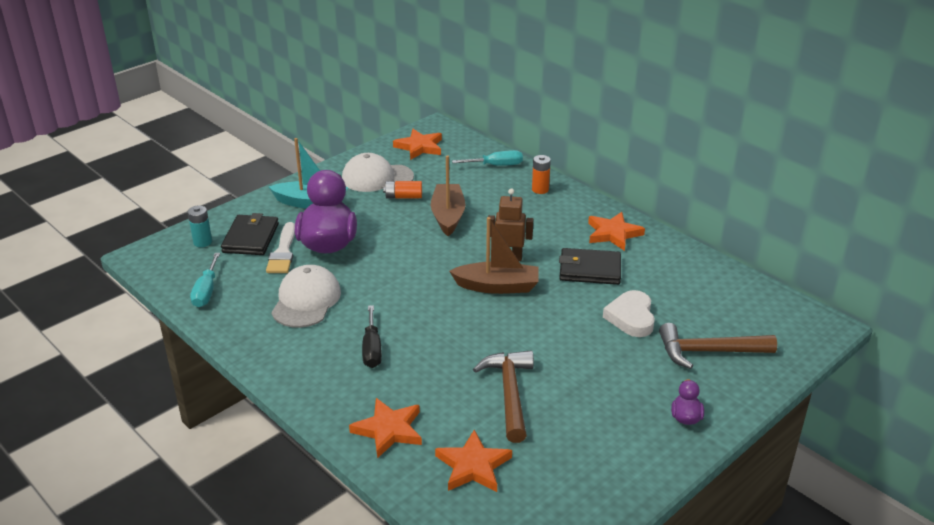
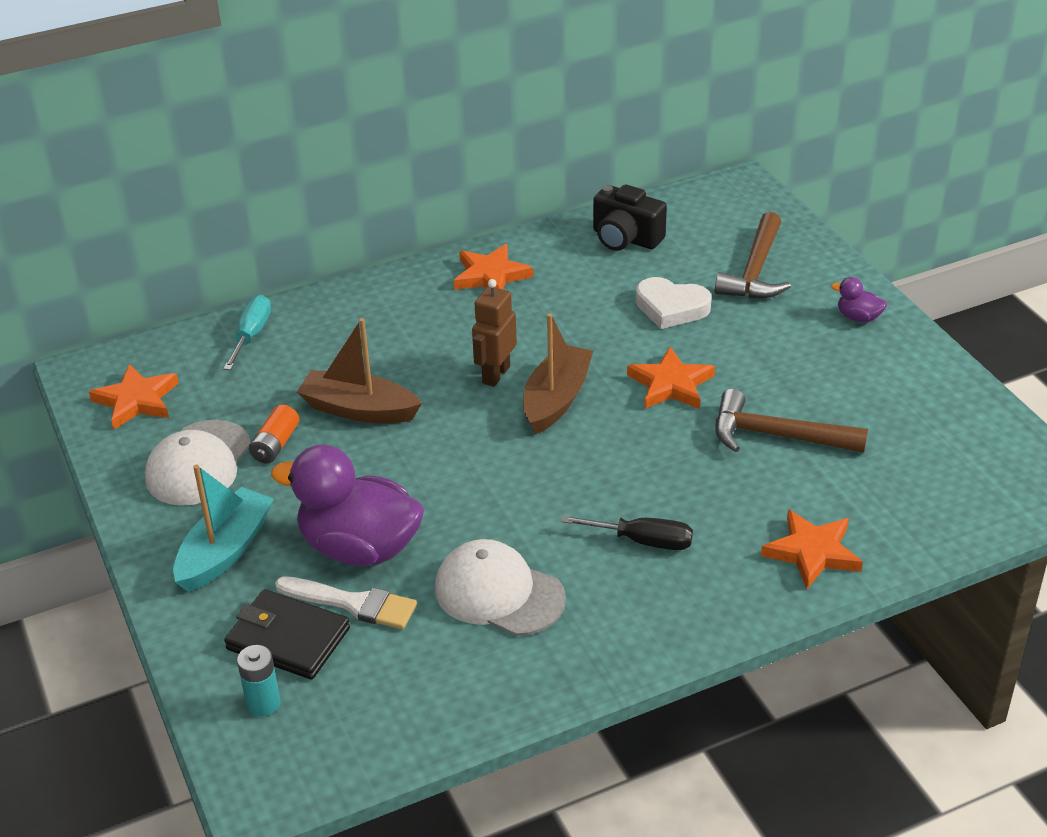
camera: 70 degrees left, 5 degrees up
(206, 291) = (415, 710): turquoise screwdriver -> none
(473, 466) = (894, 492): orange star -> orange star (670, 384)
(540, 189) = (345, 310): orange battery -> none
(589, 270) = (559, 314): black wallet -> none
(701, 281) = (625, 238): none -> black camera

